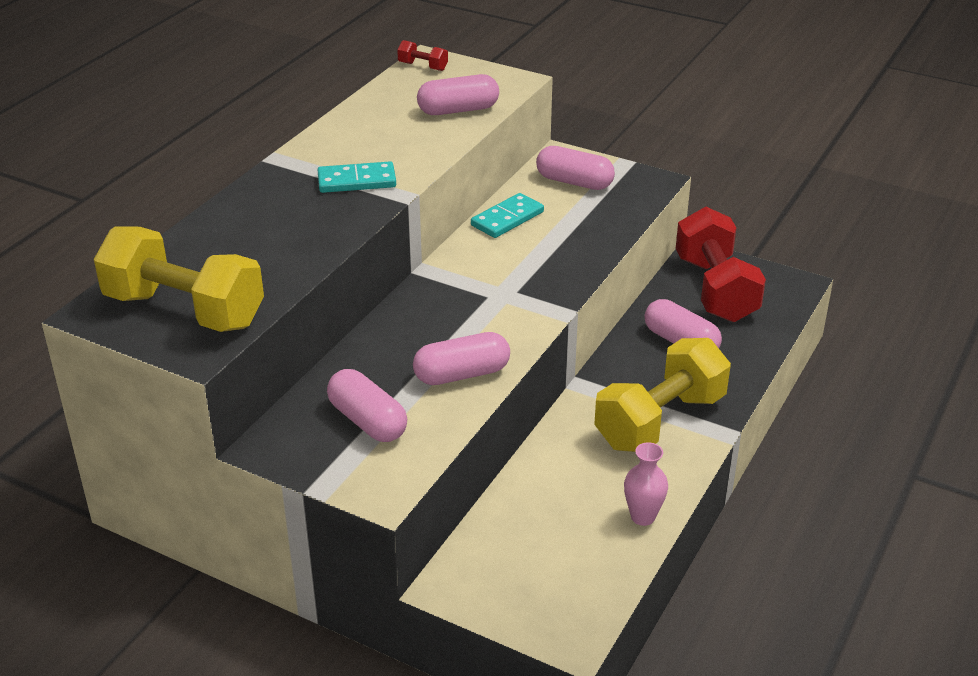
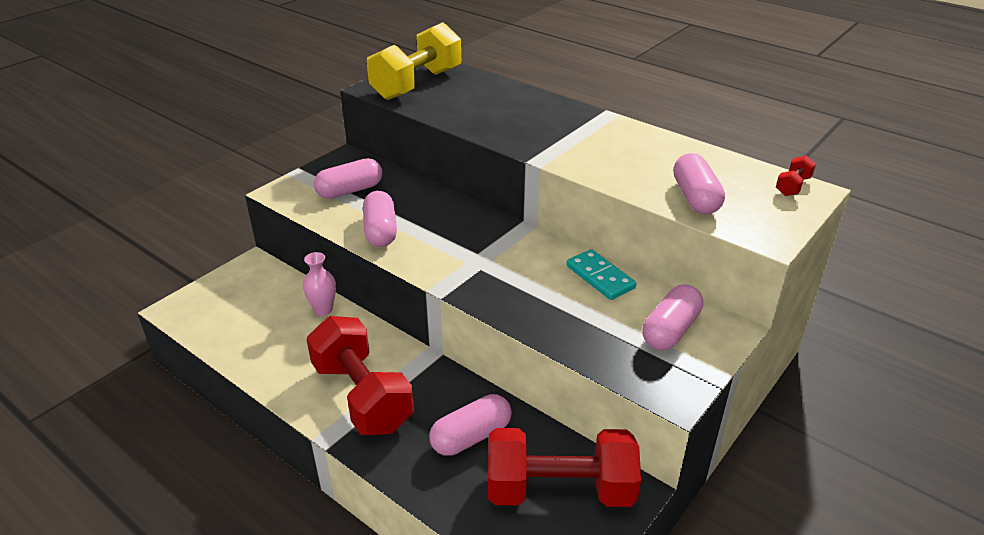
camera: 100 degrees right, 0 degrees up
(357, 181) = (566, 143): turquoise domino -> none
(642, 517) = (258, 362): pink vase -> pink vase (323, 310)
(660, 421) = (362, 396): yellow dumbbell -> red dumbbell

